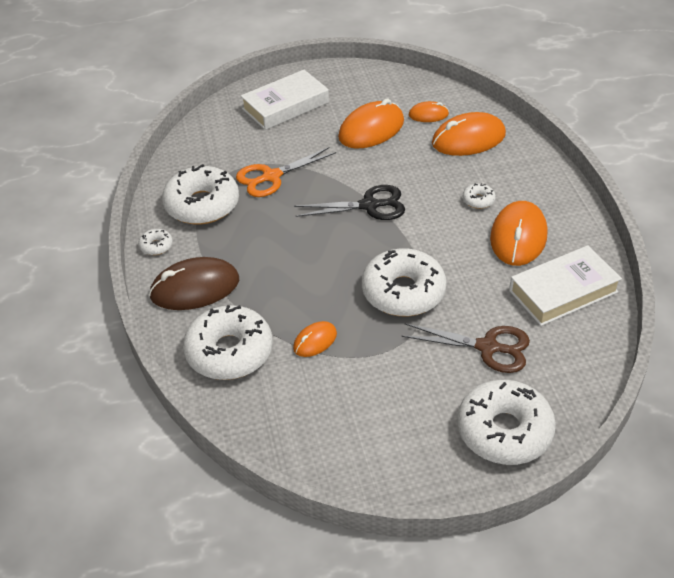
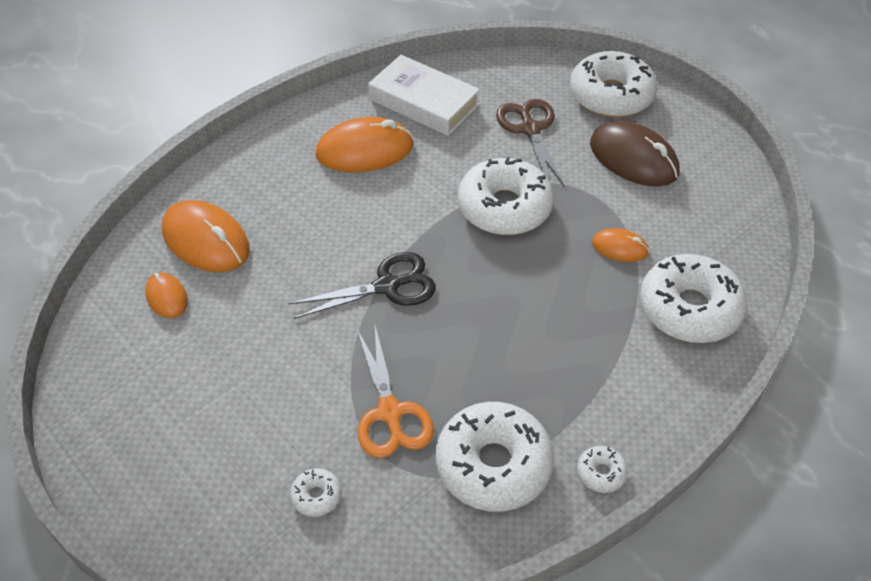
camera: 120 degrees left, 5 degrees up
(195, 288) = (633, 389): brown mouse -> brown mouse (633, 158)
(271, 177) = (390, 413): orange scissors -> orange scissors turned 45 degrees clockwise
(285, 106) = (212, 479): white book -> none
(369, 205) = (387, 286): black scissors -> black scissors turned 105 degrees clockwise
(371, 129) = (228, 345): orange mouse -> none
(478, 200) = (322, 196): white donut -> white donut (316, 496)

